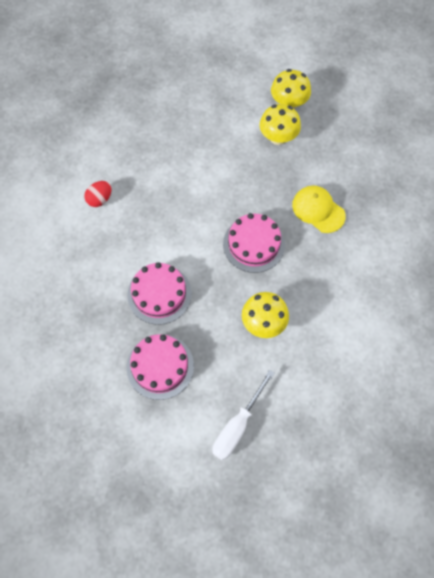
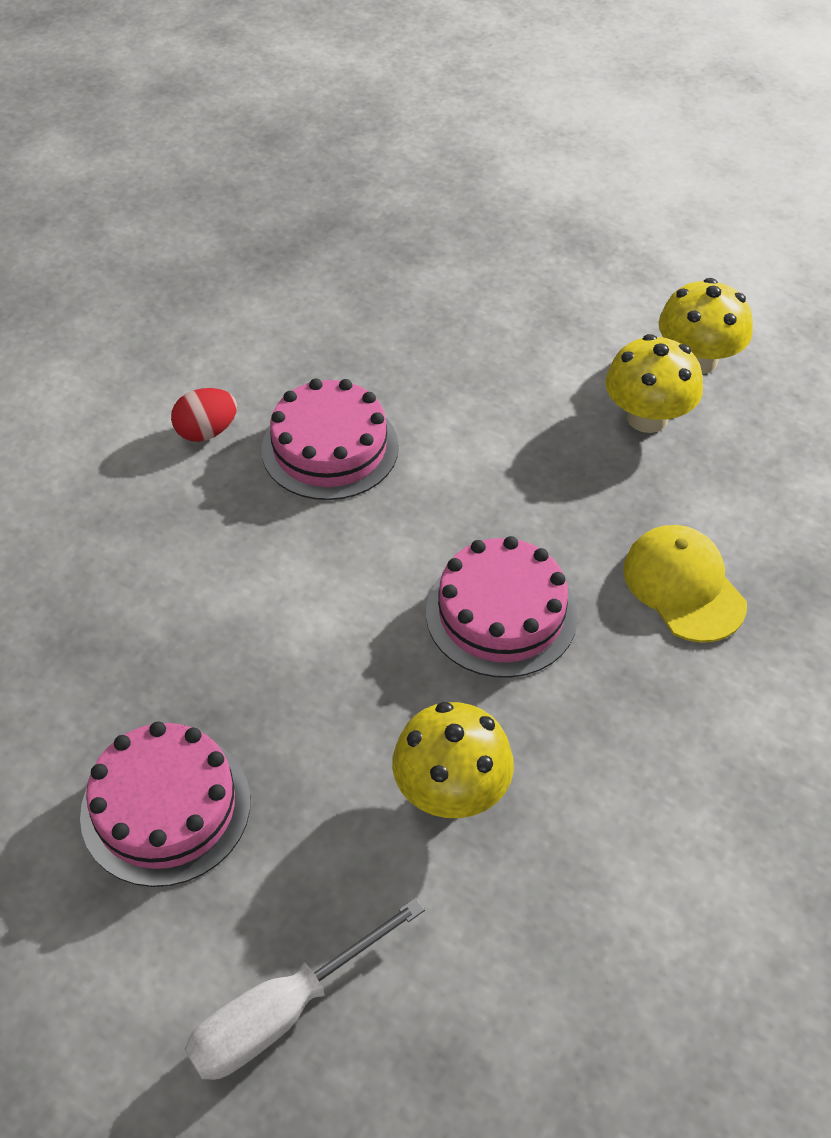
camera: 20 degrees right, 15 degrees down
(159, 294) = (239, 652): pink cake -> pink cake (330, 448)

